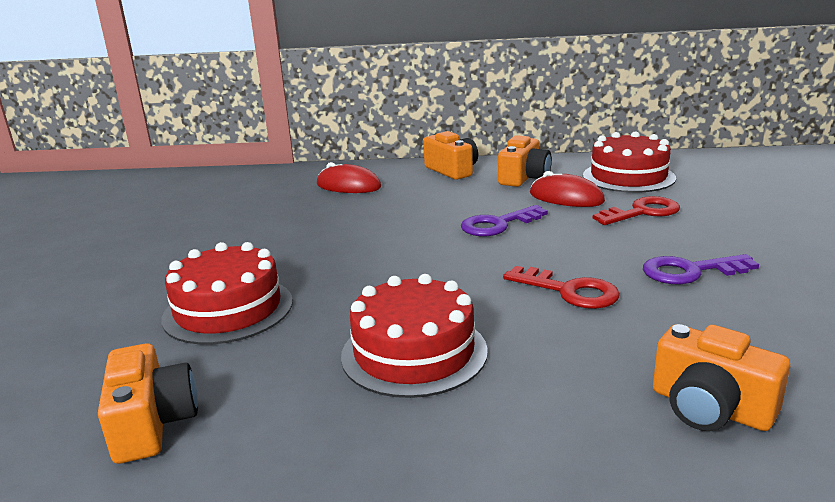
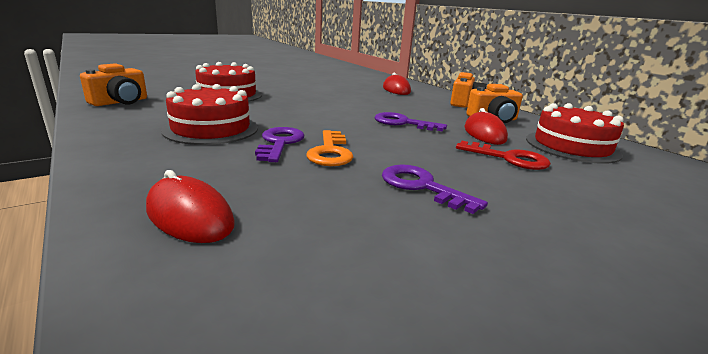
camera: 50 degrees right, 0 degrees up
(514, 314) = (280, 143): none -> purple key
(570, 291) = (330, 152): red key -> orange key
(710, 408) = (189, 215): orange camera -> red mouse

